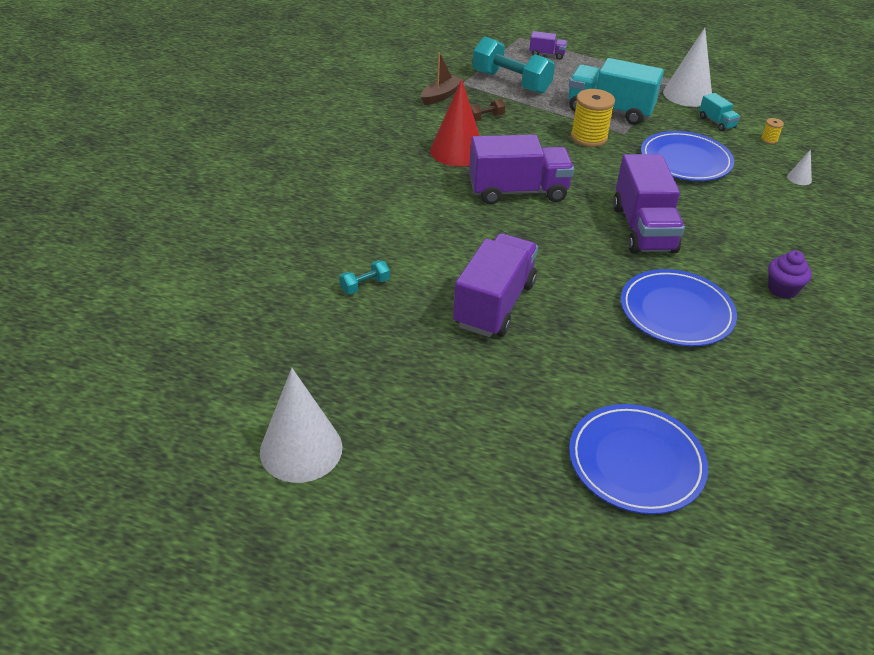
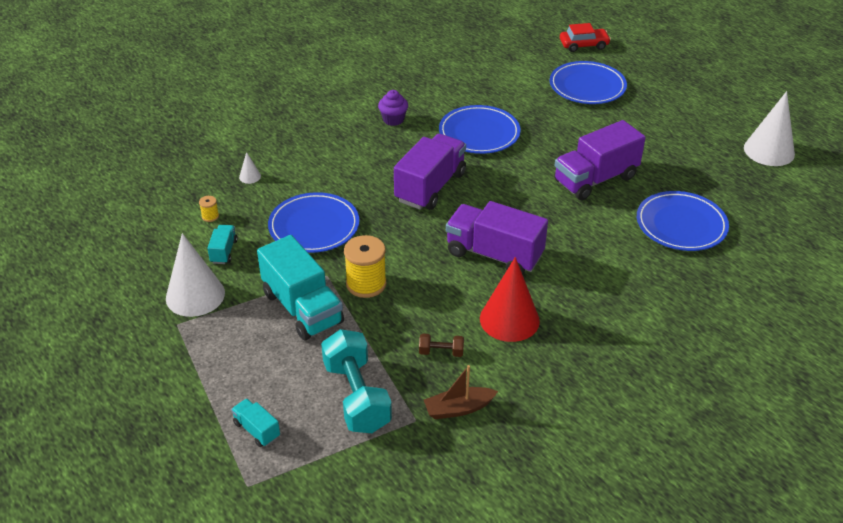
camera: 145 degrees left, 0 degrees up
(365, 285) = (681, 225): turquoise dumbbell -> blue plate
(547, 54) = (257, 430): purple truck -> turquoise truck
(736, 573) = (583, 45): none -> red car

